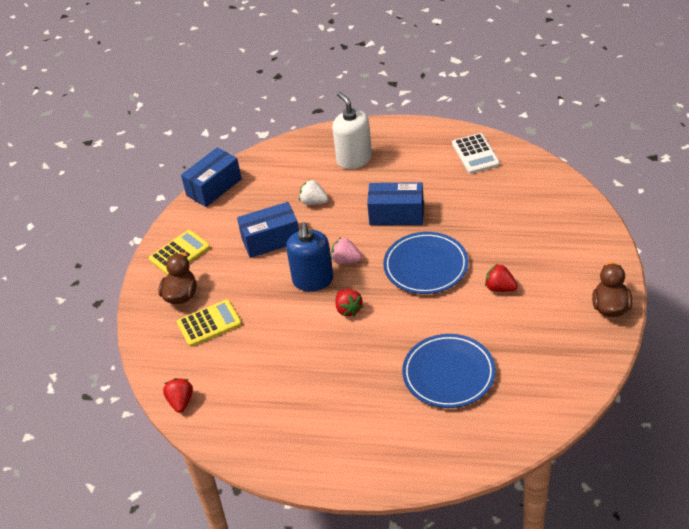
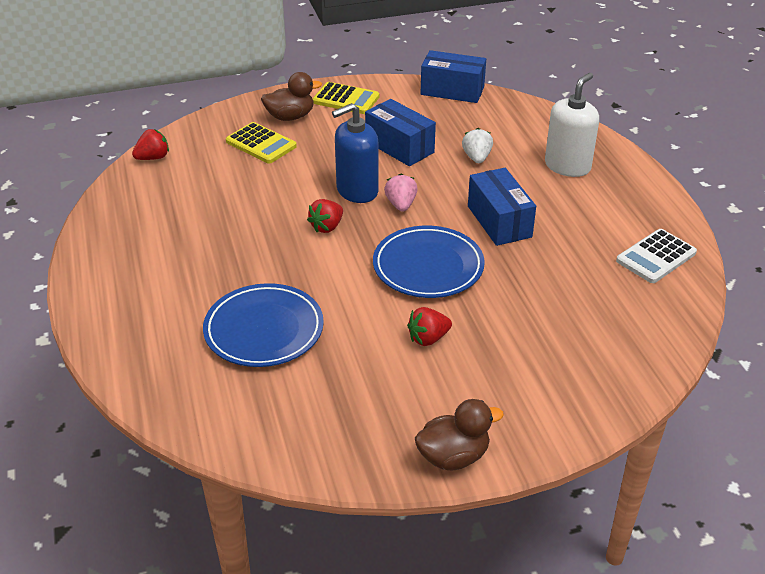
camera: 60 degrees right, 5 degrees down
(500, 288) = (428, 338): red strawberry -> red strawberry turned 120 degrees counterclockwise

